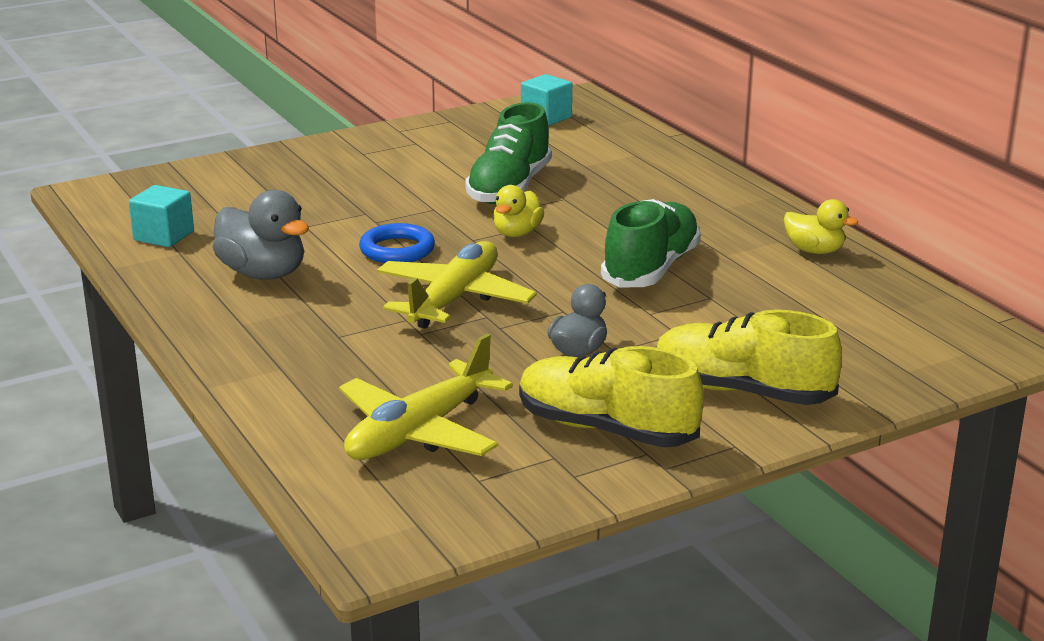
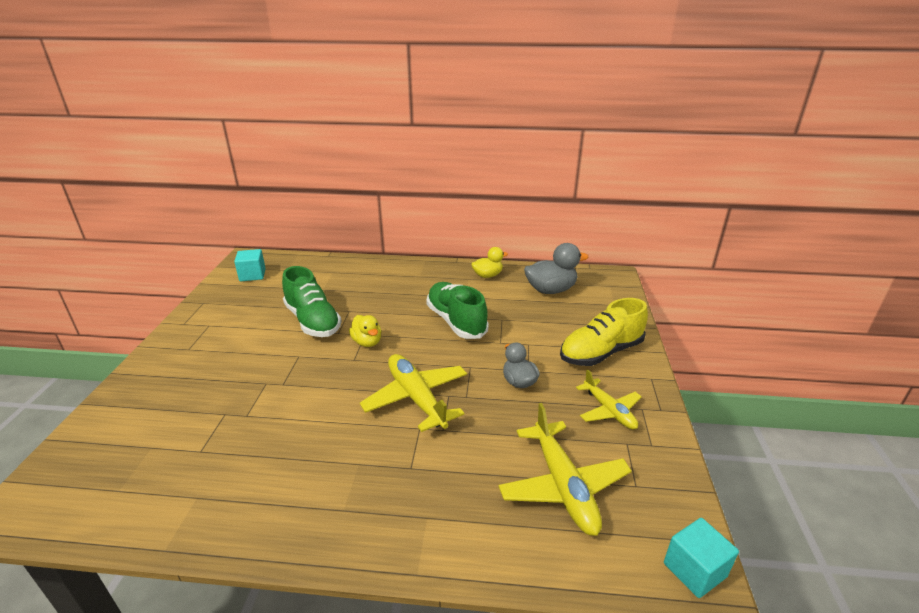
camera: 55 degrees left, 5 degrees up
(164, 236) = (157, 495): turquoise cube -> turquoise cube (694, 570)
(263, 273) = (285, 466): grey duck -> grey duck (551, 290)
(397, 250) = (330, 392): blue ring -> none
(606, 429) = (609, 411): yellow shoe -> yellow plane

